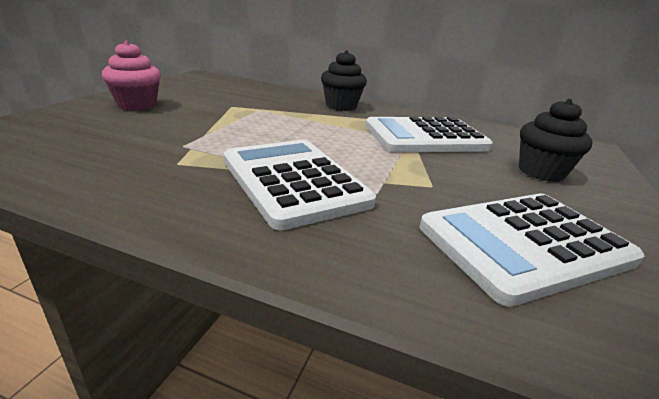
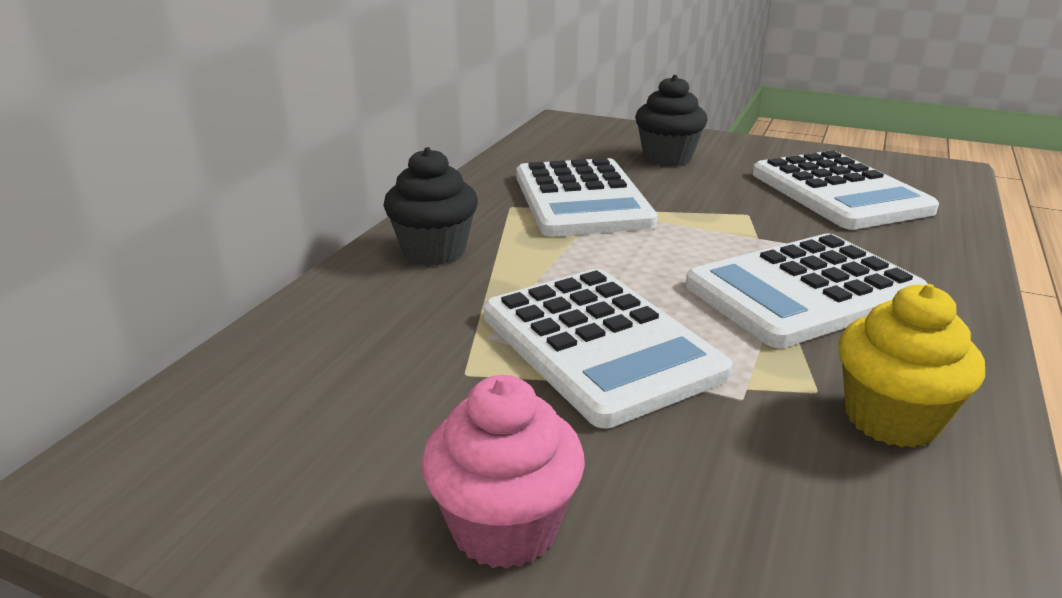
camera: 85 degrees left, 0 degrees up
(136, 176) = (891, 419): none -> yellow cupcake
(244, 125) = (599, 345): none -> white calculator

